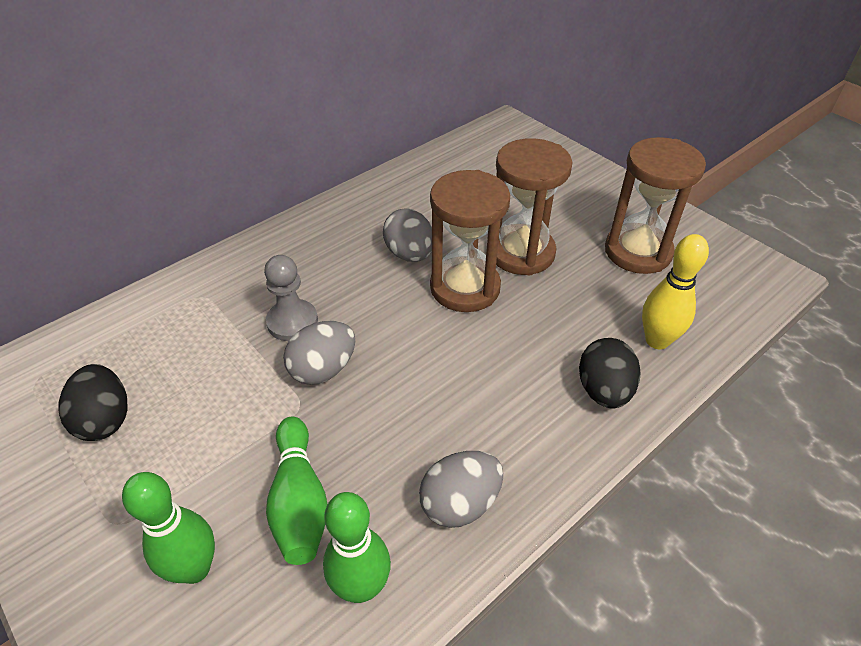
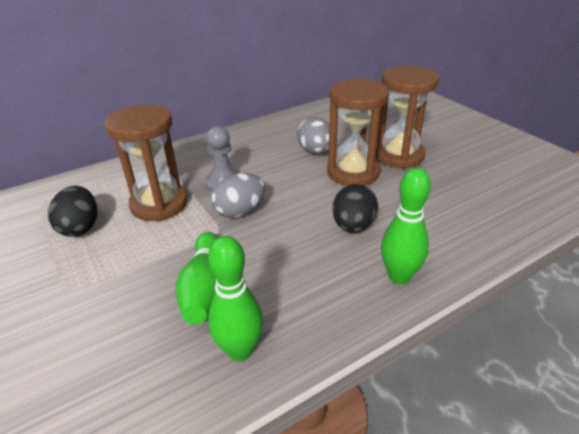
camera: 10 degrees right, 10 degrees down
(195, 568) = (116, 323): green bowling pin -> green bowling pin (399, 276)
(460, 503) = (329, 303): grey egg -> none
(603, 390) = (455, 241): black egg -> black egg (353, 226)
(638, 252) = (490, 160): brown hourglass -> brown hourglass (159, 204)
(657, 340) = (502, 214): yellow bowling pin -> none

